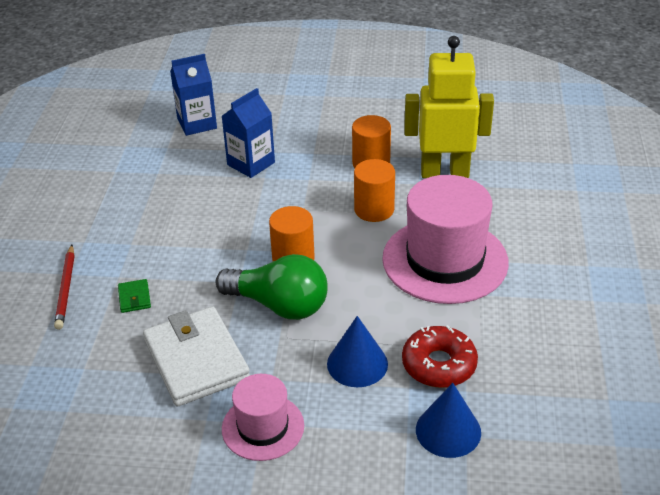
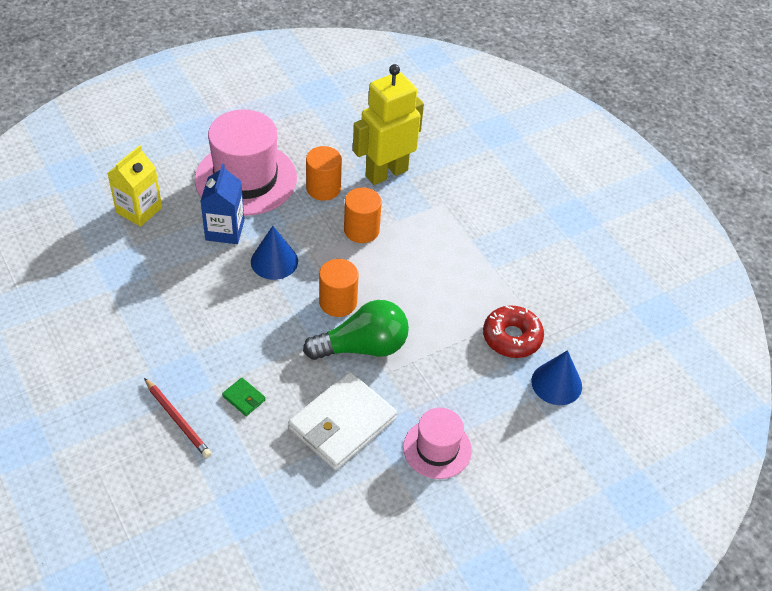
camera: 40 degrees left, 10 degrees up
(196, 360) = (342, 424): white wallet -> white wallet turned 75 degrees counterclockwise
(197, 124) = (139, 210): blue carton -> yellow carton
(357, 364) = (458, 365): blue cone -> blue cone (274, 261)
(445, 260) = (448, 251): pink hat -> pink hat (246, 179)

